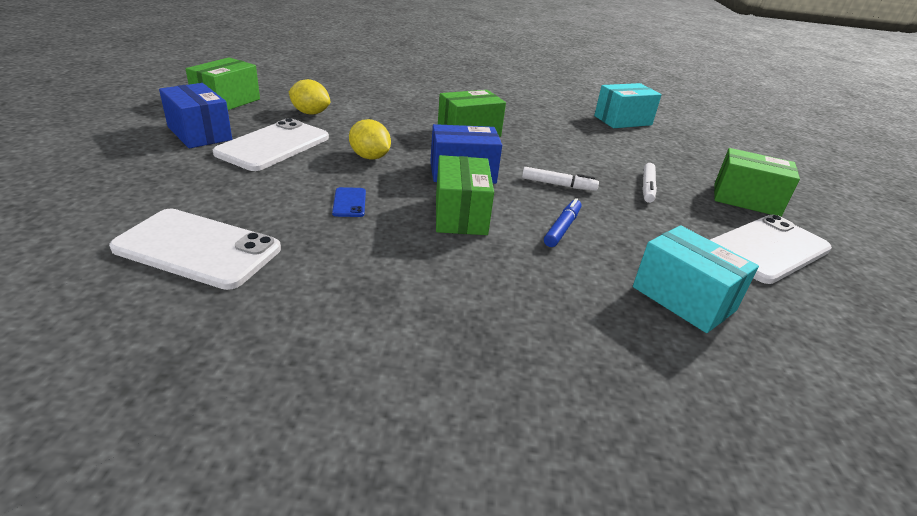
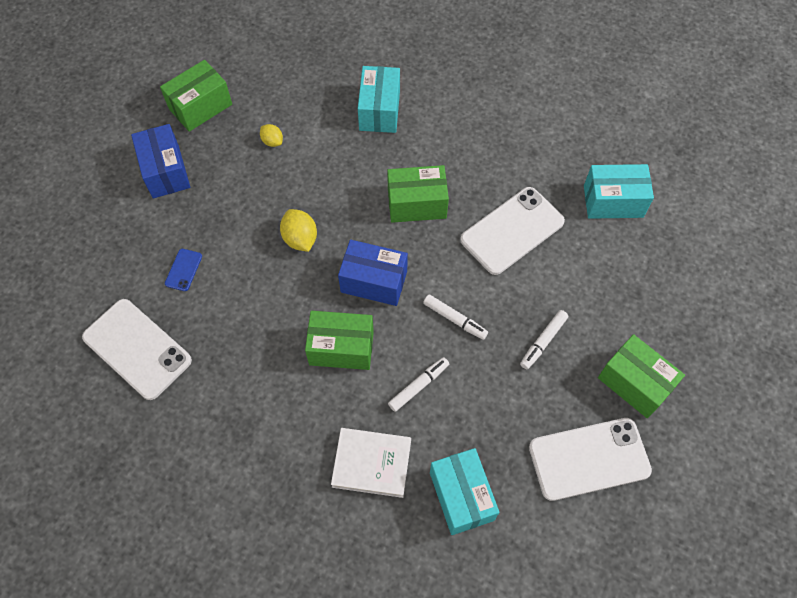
camera: 25 degrees right, 30 degrees up
(274, 145) = (223, 204): white phone -> white phone (512, 231)
(310, 113) = (272, 141): yellow lemon -> yellow lemon, size x0.62
(349, 202) = (258, 311): blue phone -> blue phone (183, 270)
(401, 96) = (379, 110): none -> turquoise box
(460, 215) = (341, 348): green box -> green box turned 75 degrees clockwise
(562, 228) = (419, 386): blue marker -> white marker
(562, 292) = (372, 463): none -> white book

